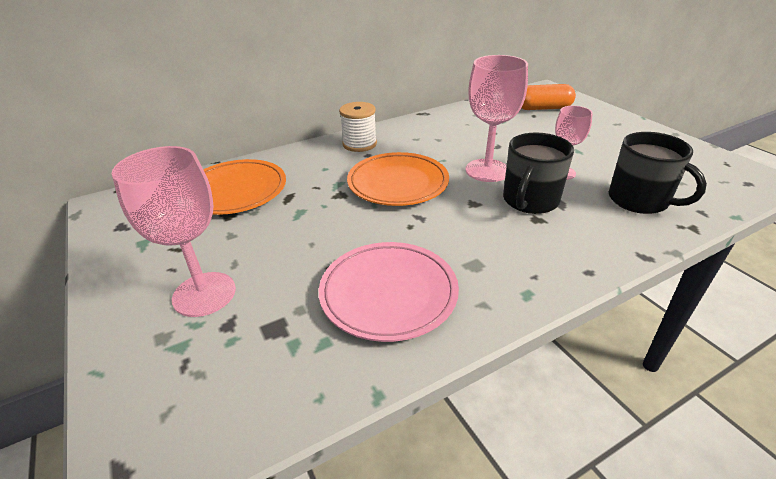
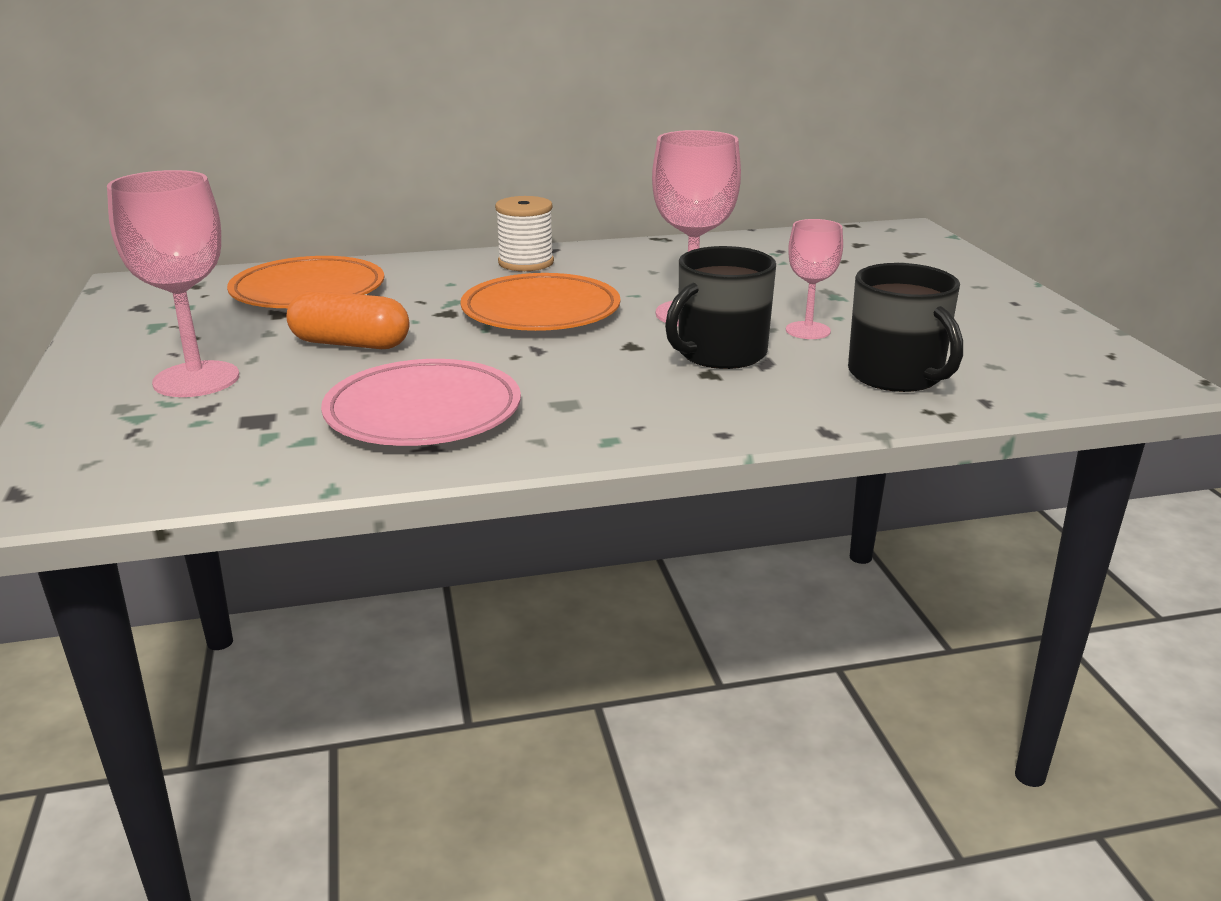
camera: 15 degrees right, 10 degrees down
(543, 108) = (871, 253): orange capsule -> orange capsule (350, 344)

